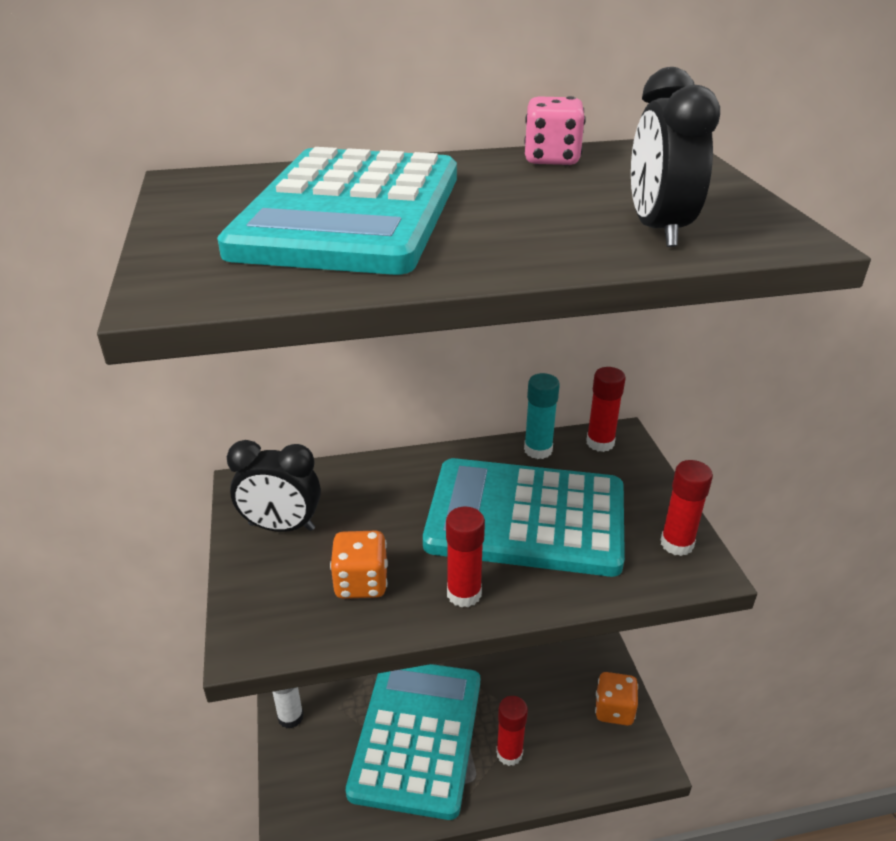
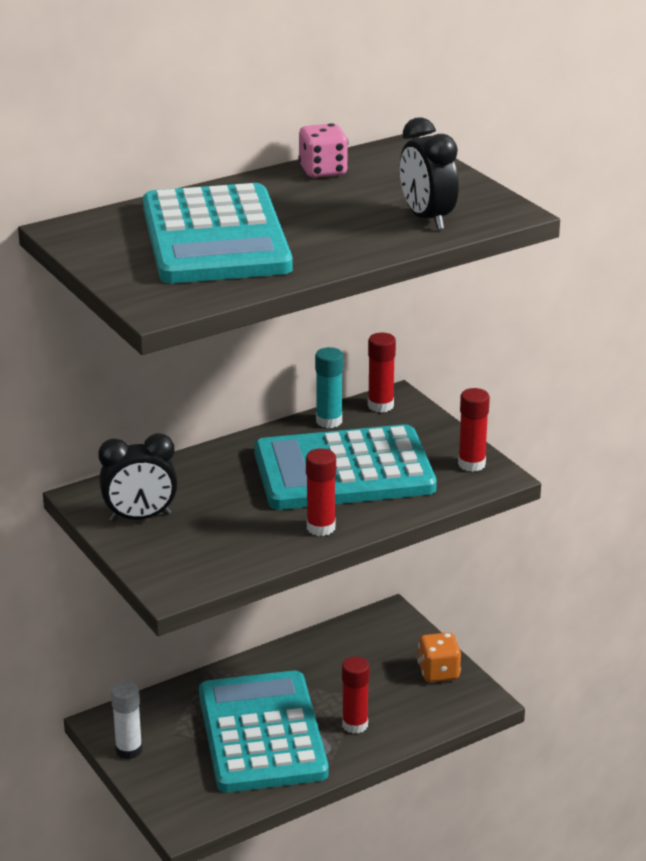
camera: 20 degrees left, 5 degrees down
(361, 583) = (235, 538): orange dice -> none

